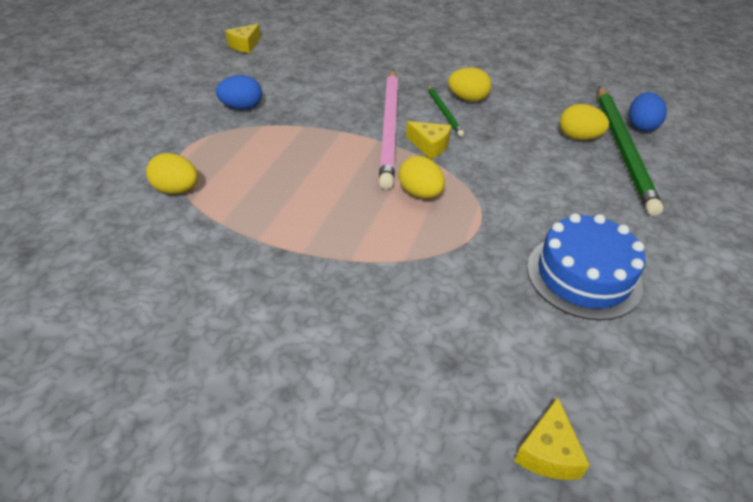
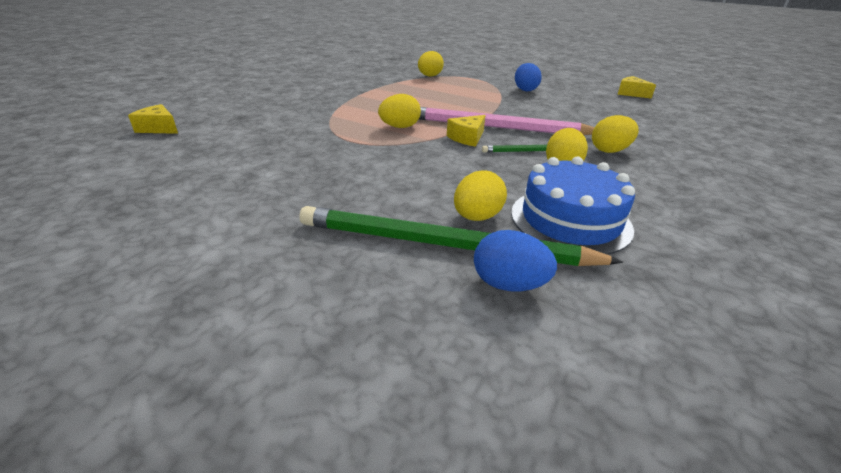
camera: 100 degrees right, 10 degrees down
(421, 75) = (610, 150): none -> yellow egg
(583, 276) = (262, 166): blue cake -> blue cake (570, 220)

